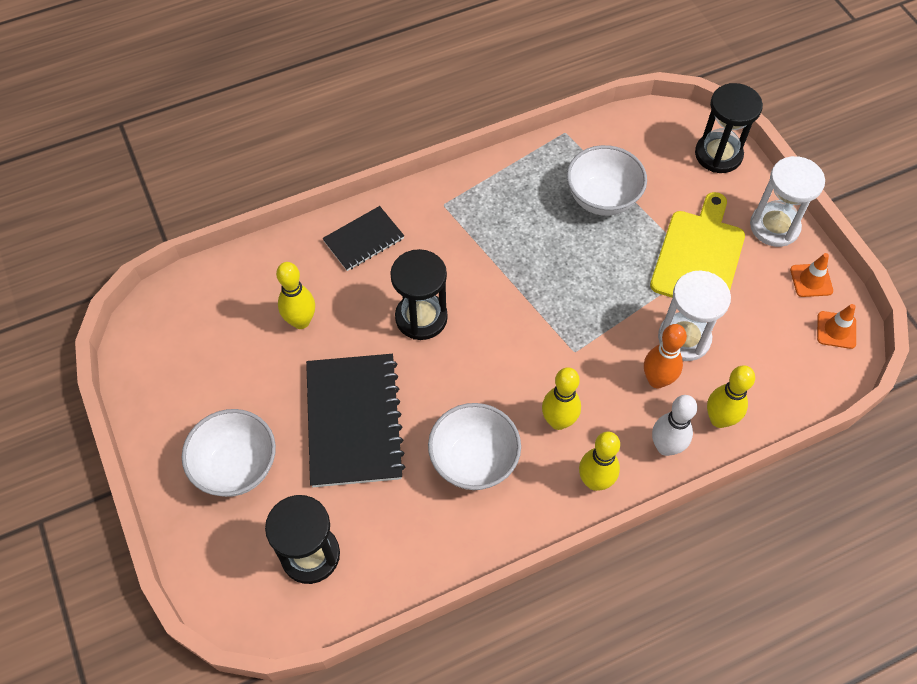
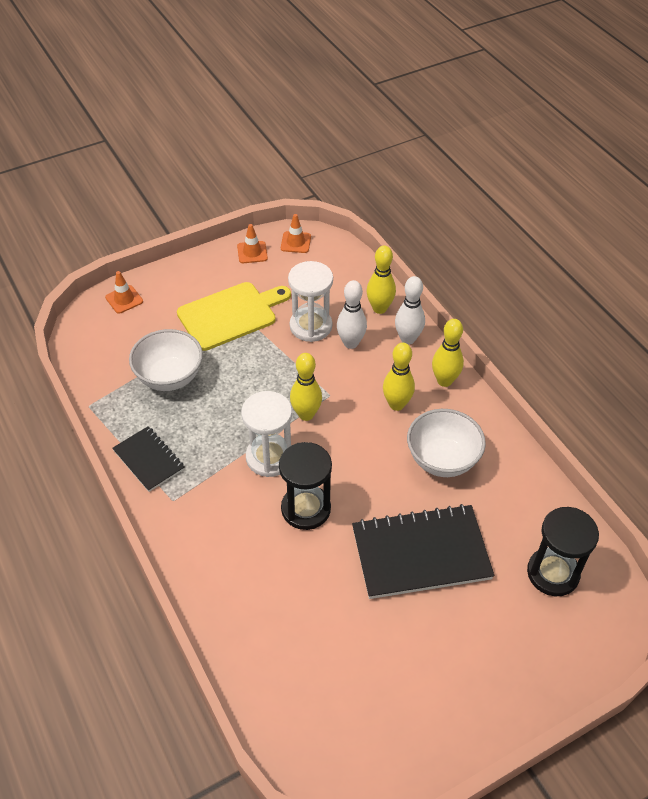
camera: 95 degrees left, 10 degrees down
(236, 467) = (484, 649): white bowl -> none
(301, 321) = (318, 614): yellow bowling pin -> yellow bowling pin (306, 414)
(364, 240) = (217, 567): black notebook -> black notebook (149, 460)
(657, 380) = (351, 343): orange bowling pin -> white bowling pin
(699, 256) = (231, 315): yellow cutting board -> yellow cutting board turned 135 degrees clockwise
(718, 154) = (124, 299): black hourglass -> orange traffic cone
(774, 226) = (201, 269): white hourglass -> white hourglass (269, 457)

